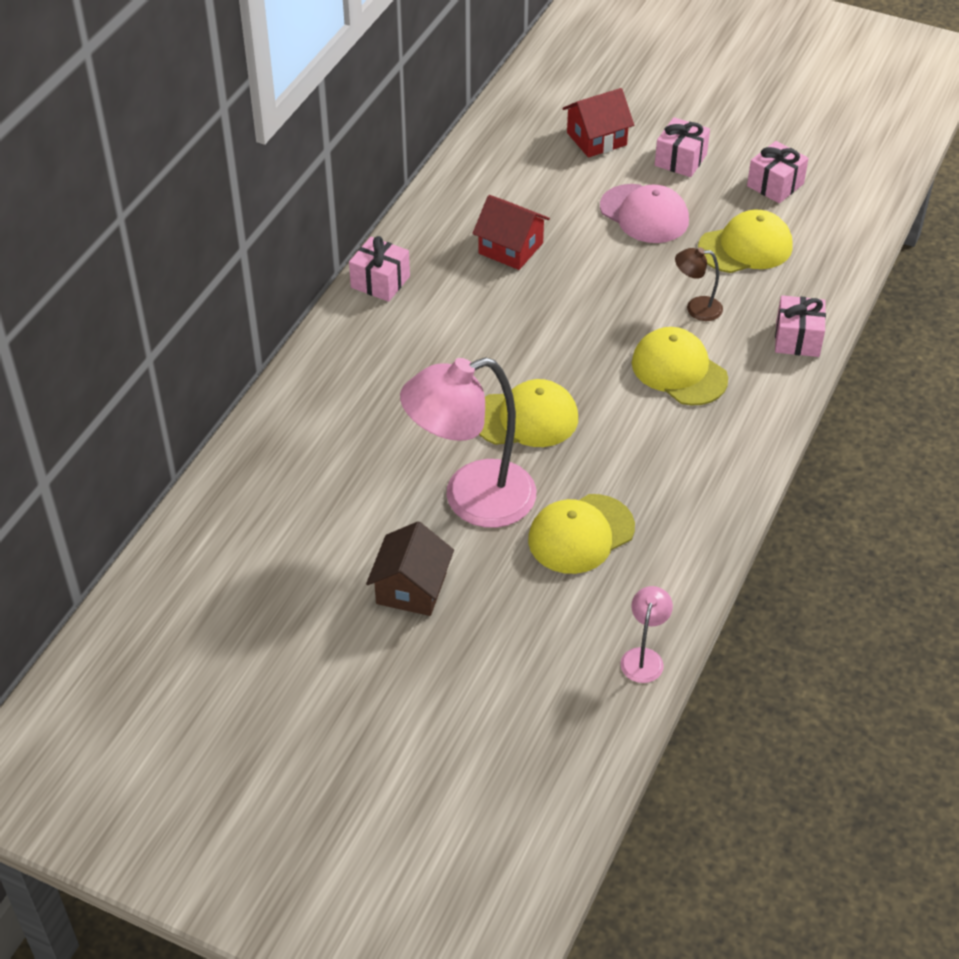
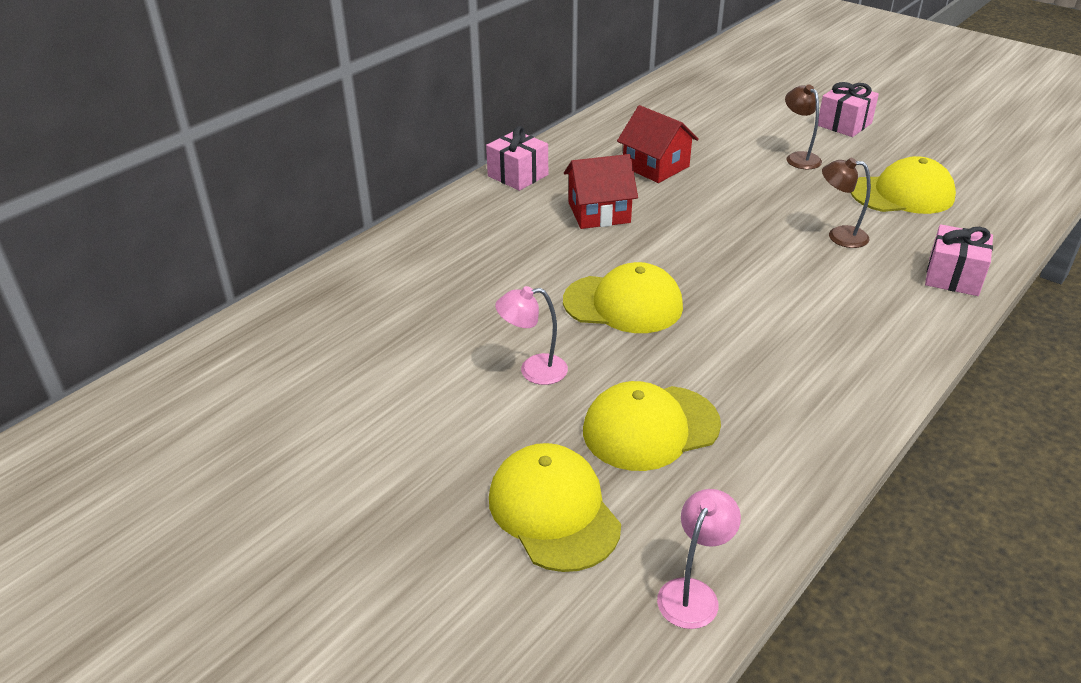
camera: 15 degrees right, 10 degrees down
(411, 588) = (424, 450): brown house -> none
(471, 499) = (533, 370): pink lamp -> pink lamp, size x0.44
(596, 139) = (764, 102): red house -> red house (599, 212)
(644, 214) = (798, 158): pink cap -> brown lamp
(679, 371) = (809, 286): yellow cap -> yellow cap (553, 511)
(775, 185) = (940, 152): pink gift -> none

